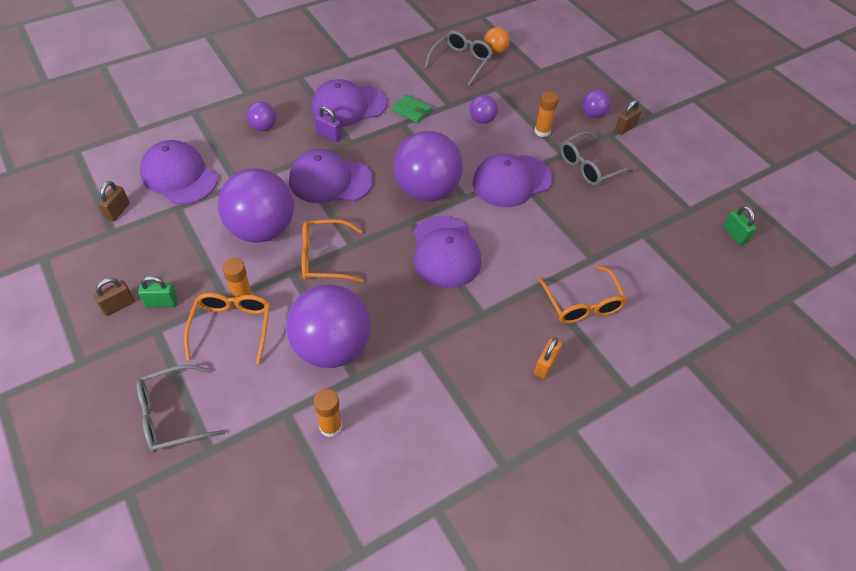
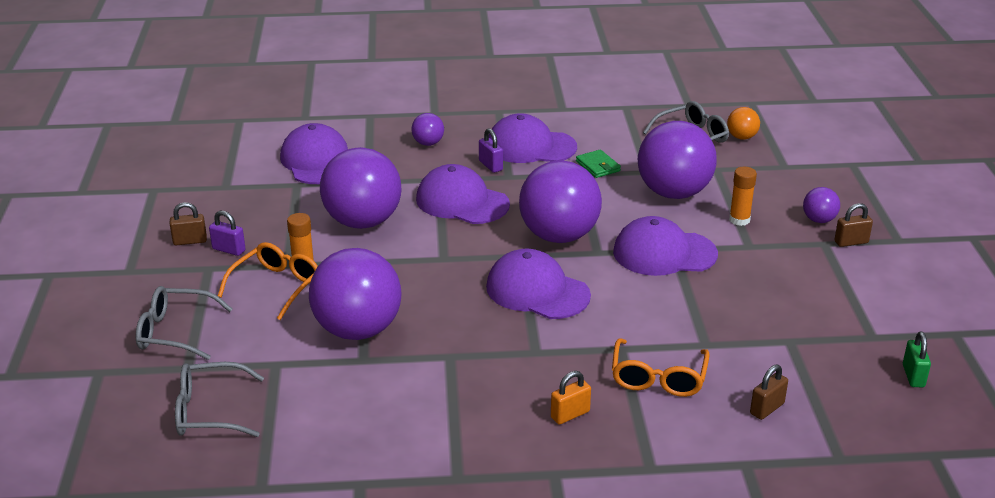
camera: 30 degrees right, 20 degrees down
(118, 211) = (241, 173): brown padlock -> brown padlock (767, 408)
(162, 302) = (229, 250): green padlock -> purple padlock
(324, 258) = (406, 260): orange glasses -> none
(330, 426) = (308, 388): orange glue stick -> none
(445, 252) = (537, 291): purple cap -> purple cap turned 105 degrees clockwise
(482, 120) = (673, 193): purple ball -> purple ball, size x2.22
(589, 166) = (771, 264): grey glasses -> grey glasses (209, 411)

